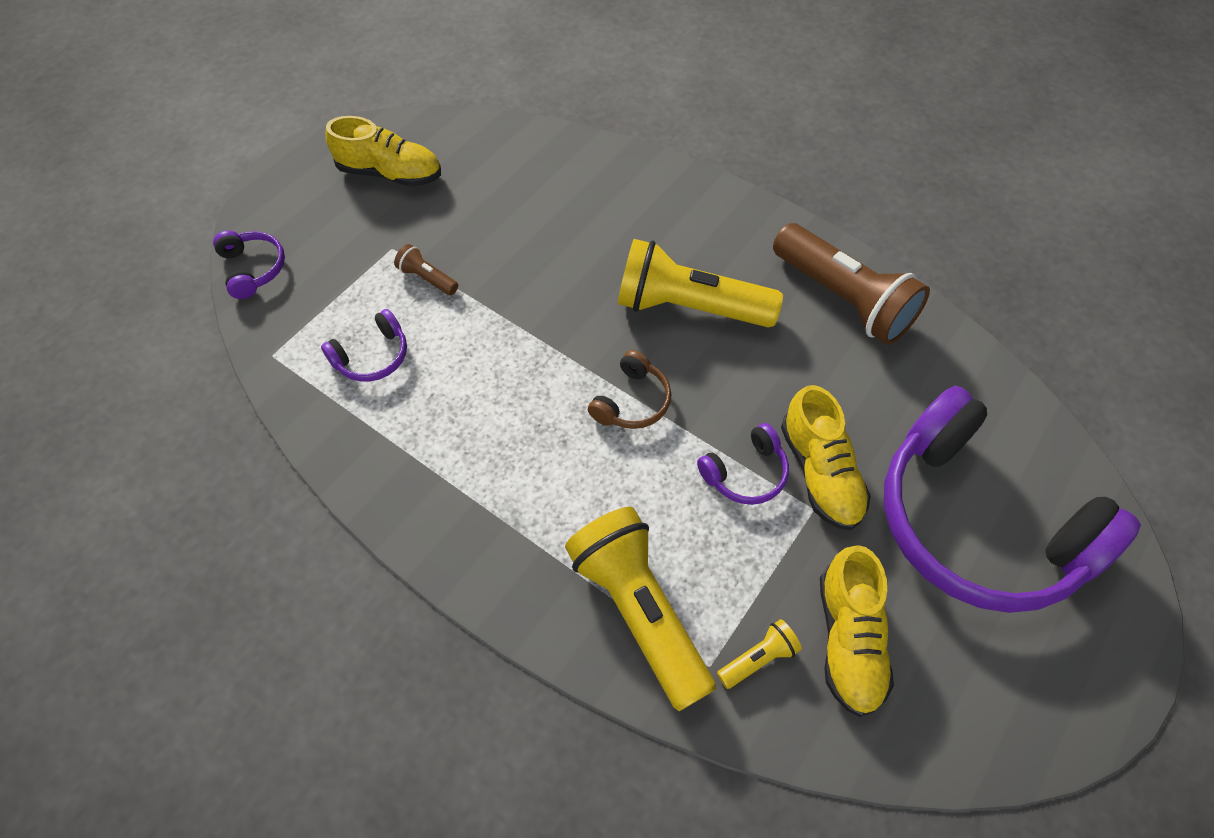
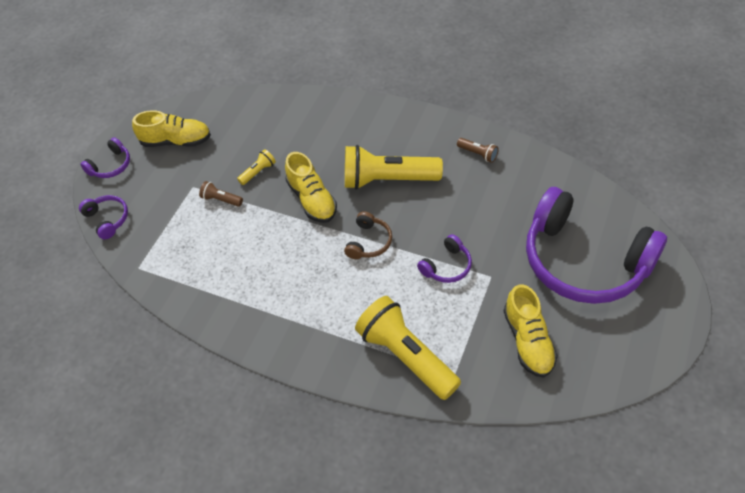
camera: 10 degrees left, 5 degrees down
(372, 356) = (202, 253): purple headphones -> purple headphones (110, 165)
(758, 658) = (480, 363): yellow flashlight -> yellow flashlight (258, 172)
(820, 473) = (489, 255): yellow shoe -> yellow shoe (312, 199)
(843, 299) = (478, 154): brown flashlight -> brown flashlight, size x0.43

